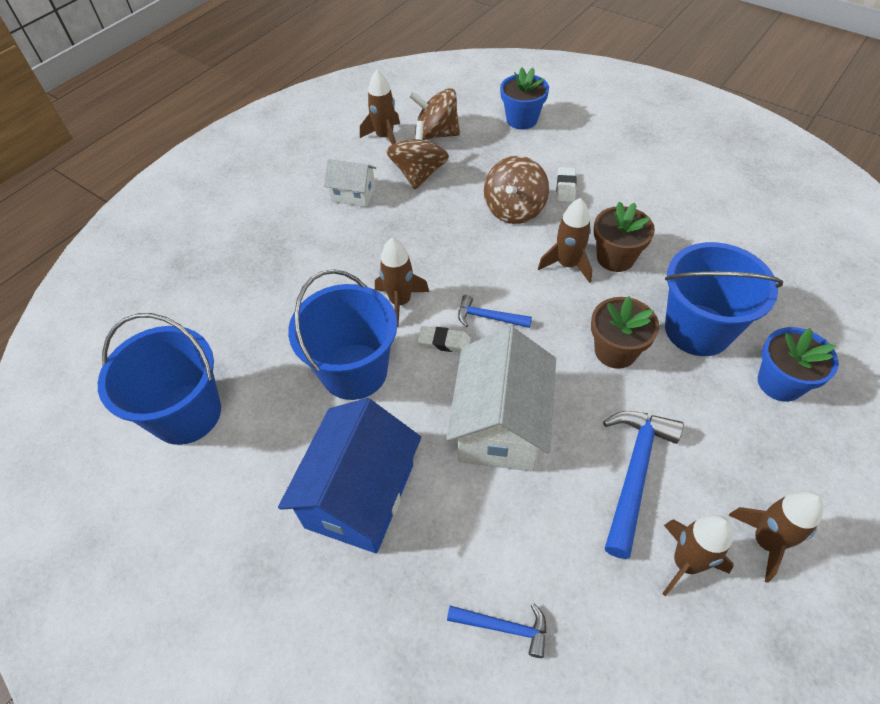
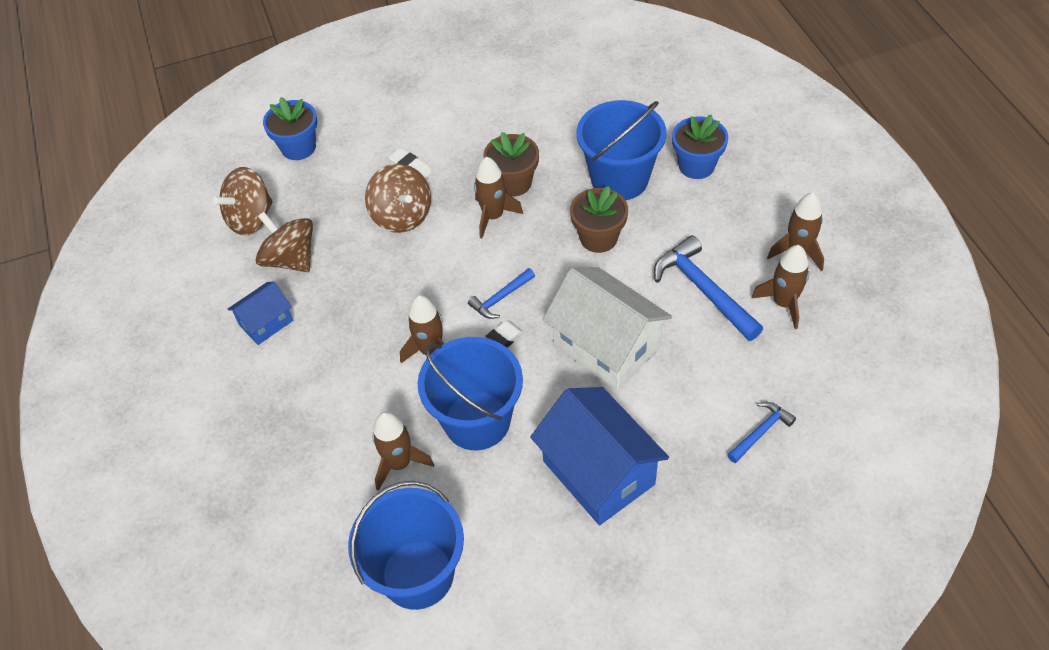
camera: 55 degrees left, 0 degrees up
(353, 194) = (266, 323): white house -> blue house
(385, 137) = (212, 259): brown rocket -> brown rocket (399, 463)

